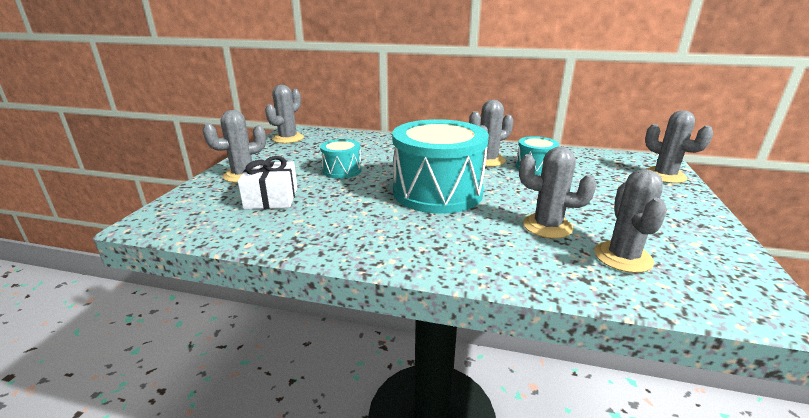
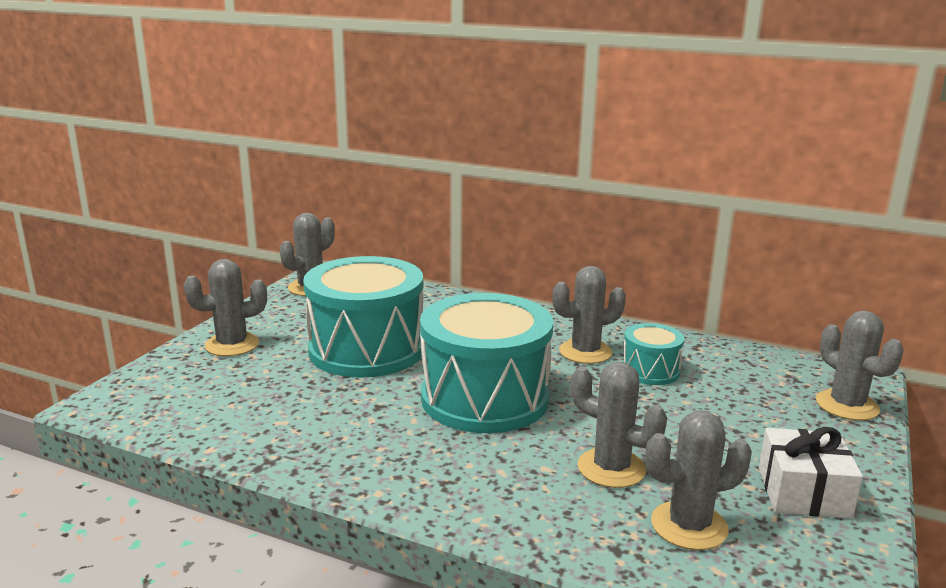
camera: 10 degrees right, 5 degrees down
(271, 198) = (258, 384): white gift -> white gift (803, 492)
(342, 170) = (366, 349): turquoise drum -> turquoise drum, size x2.07
(623, 257) = (689, 526): grey cactus -> grey cactus turned 60 degrees clockwise

